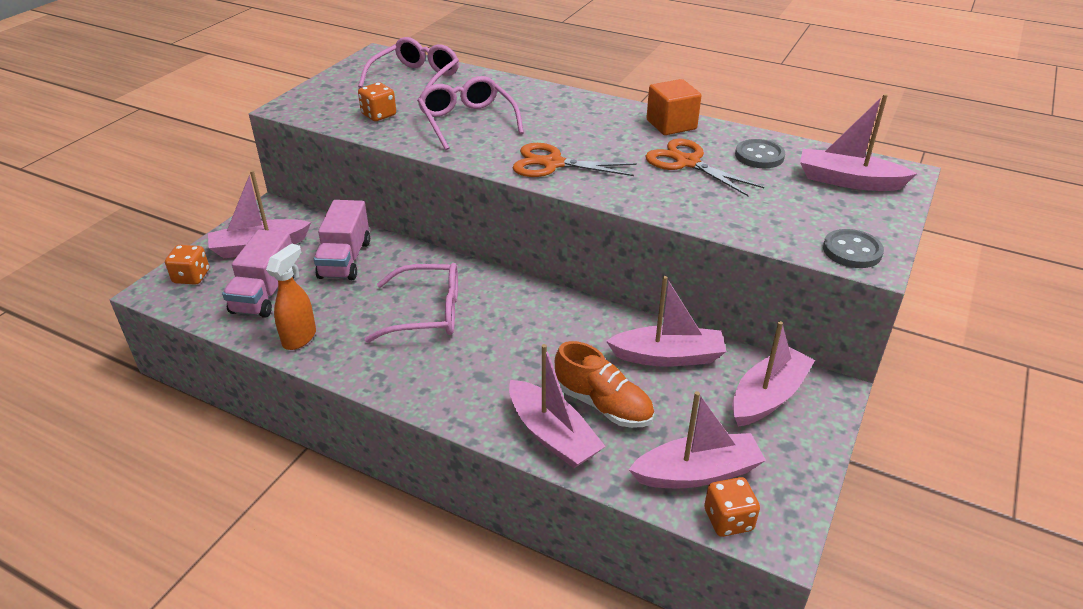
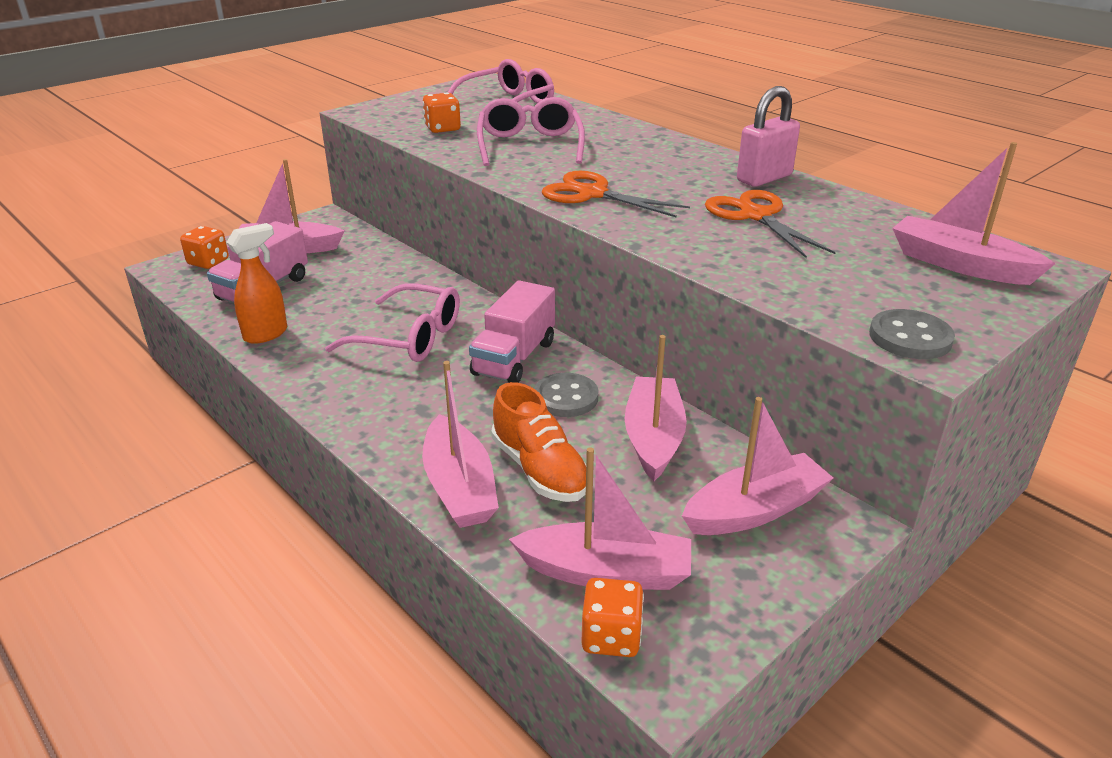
camera: 20 degrees right, 5 degrees down
(345, 259) = (362, 273): pink truck -> pink truck (514, 358)
(668, 356) = (653, 437): pink boat -> pink boat turned 105 degrees counterclockwise
(671, 125) = (764, 178): orange cube -> pink padlock
(759, 156) = (855, 222): grey button -> grey button (566, 397)

